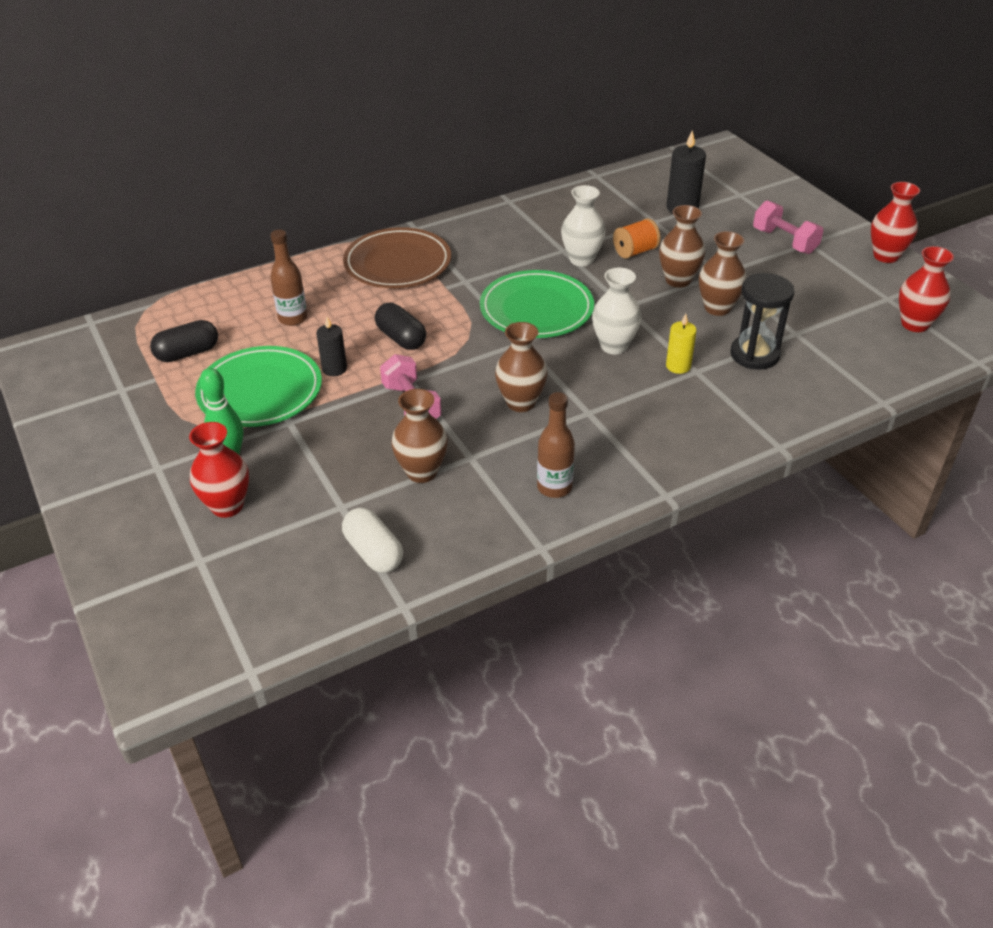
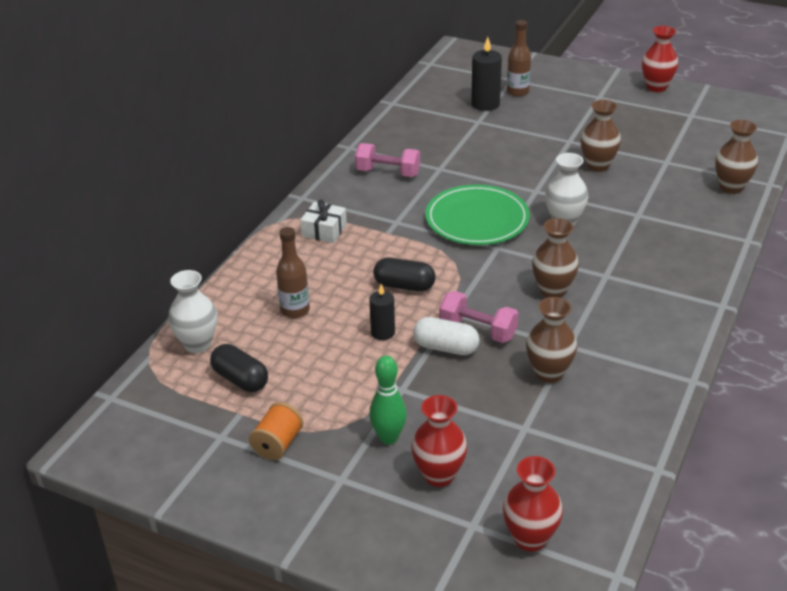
camera: 35 degrees left, 5 degrees down
(187, 353) = (240, 379): black capsule -> black capsule turned 75 degrees counterclockwise
(260, 391) = (346, 378): green plate -> none
(374, 552) = (590, 446): white capsule -> white capsule (446, 347)
(397, 263) = (324, 230): brown plate -> white gift
(554, 487) = (649, 336): brown bottle -> brown bottle (517, 92)
(581, 259) = (462, 170): white vase -> white vase (197, 344)
(635, 251) = (493, 149): orange spool -> orange spool (278, 444)
(678, 280) = (548, 157): brown vase -> brown vase (731, 187)
(678, 366) = (622, 216): yellow candle -> none
(754, 355) = (659, 187): black hourglass -> none
(784, 241) = (582, 102): pink dumbbell -> pink dumbbell (388, 172)
(914, 324) = (726, 125): red vase -> red vase (530, 538)

